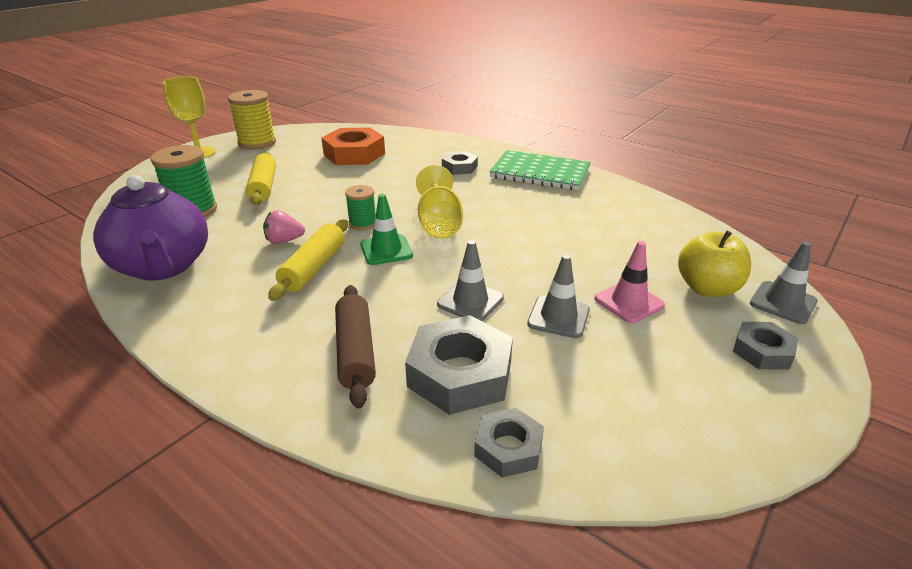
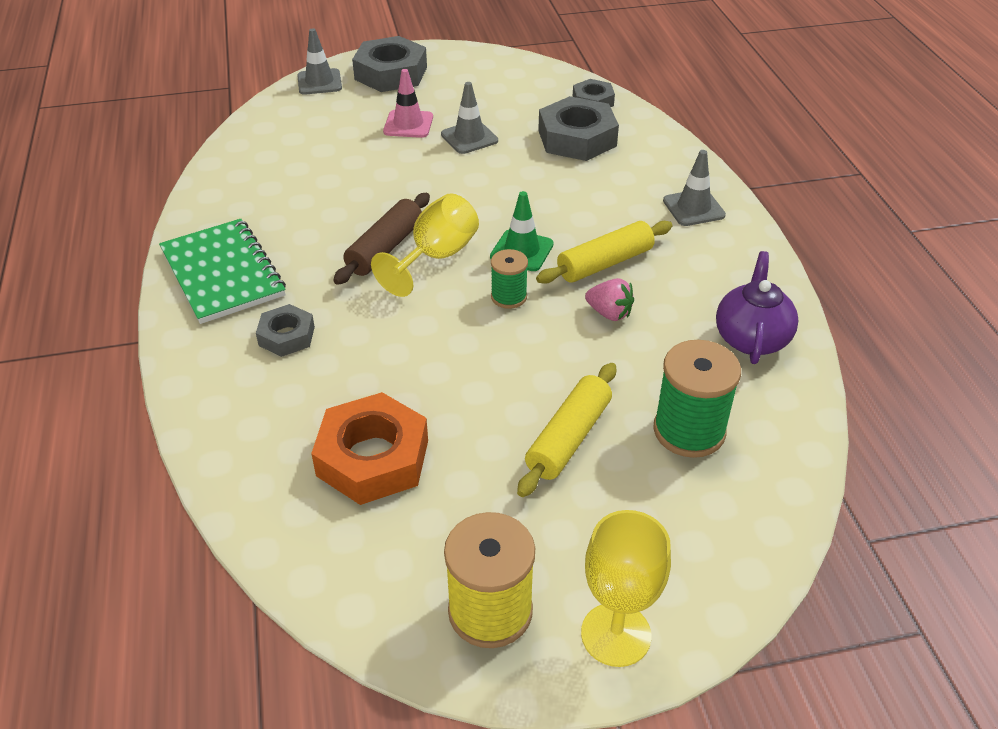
camera: 140 degrees left, 10 degrees up
(163, 266) = (751, 338): purple teapot -> purple teapot, size x0.65
(355, 352) = (630, 178): brown rolling pin -> brown rolling pin (385, 248)
(470, 301) = (512, 174): grey traffic cone -> grey traffic cone (693, 208)
(707, 288) = (342, 108): yellow apple -> none
(762, 351) = (391, 73): grey nut -> grey nut, size x1.77

